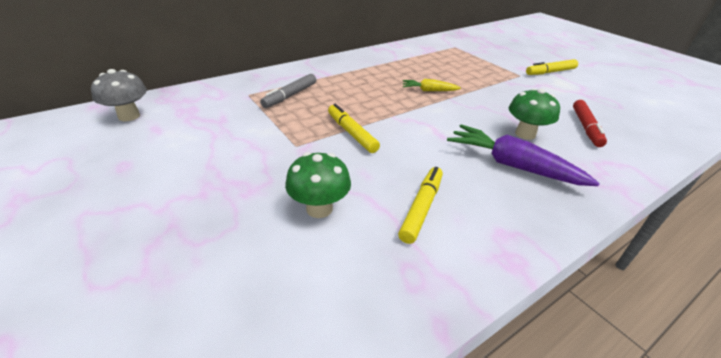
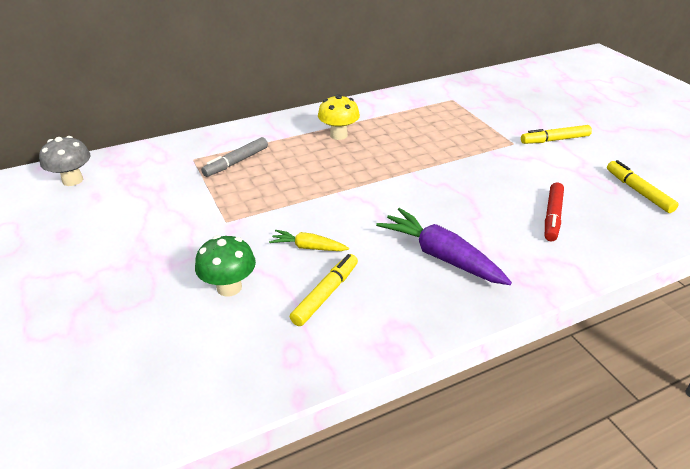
camera: 10 degrees right, 0 degrees up
(351, 133) = (286, 210): yellow marker -> yellow marker (638, 191)
(374, 73) = (338, 135): none -> yellow mushroom
(428, 90) = (392, 161): yellow carrot -> yellow carrot (308, 247)
(525, 134) = (475, 221): green mushroom -> none

